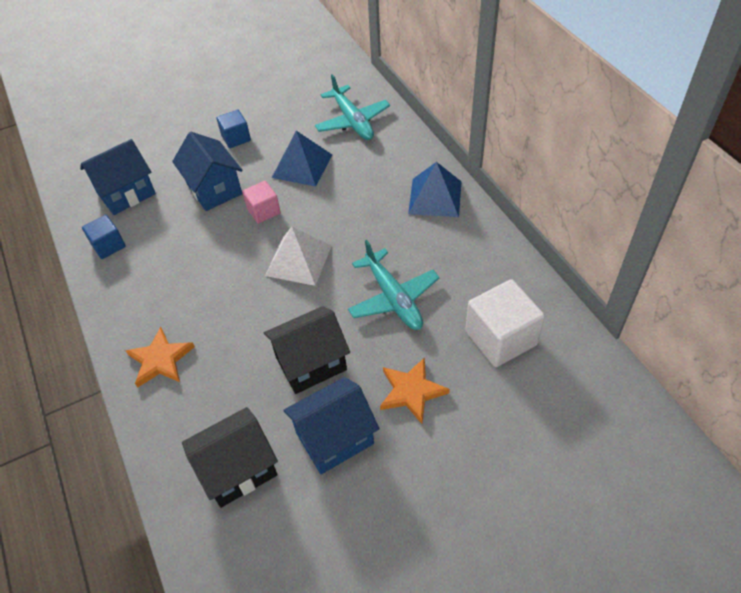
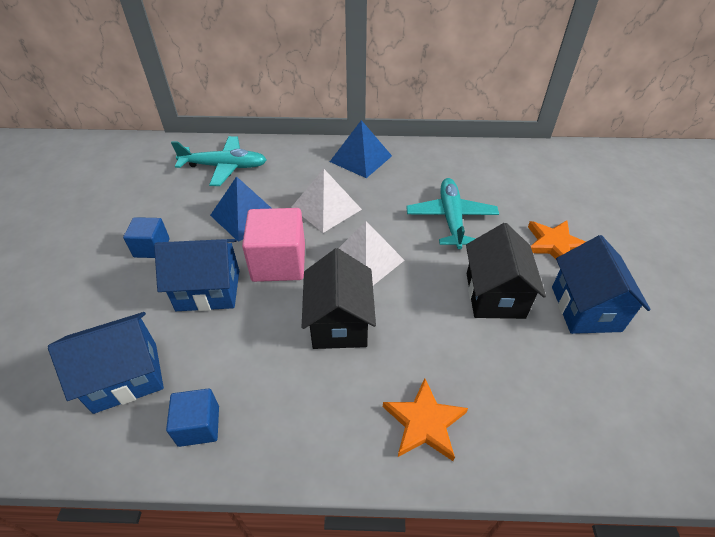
camera: 65 degrees left, 5 degrees down
(126, 193) = (126, 377): blue house -> blue house turned 75 degrees clockwise
(238, 469) = (600, 395): black house -> black house (339, 322)
(263, 211) = (279, 262): pink cube -> pink cube, size x1.72
(346, 207) = (326, 208): none -> white pyramid
(393, 297) = (451, 219): turquoise plane -> turquoise plane turned 90 degrees counterclockwise
(500, 338) = (524, 182): white cube -> none

